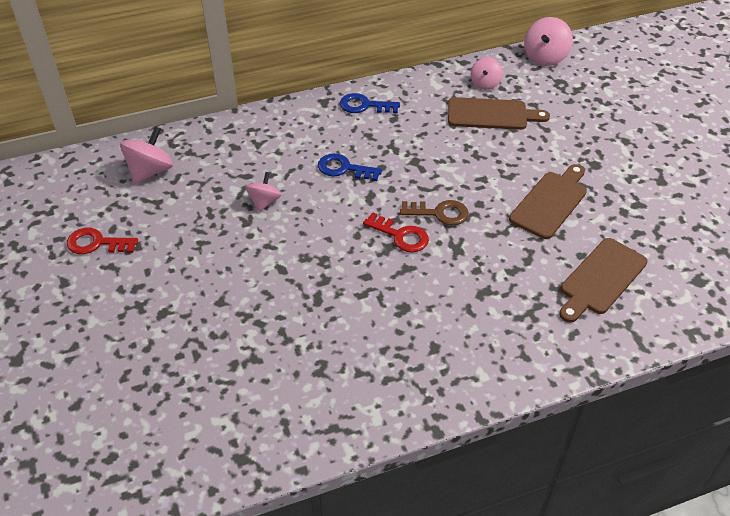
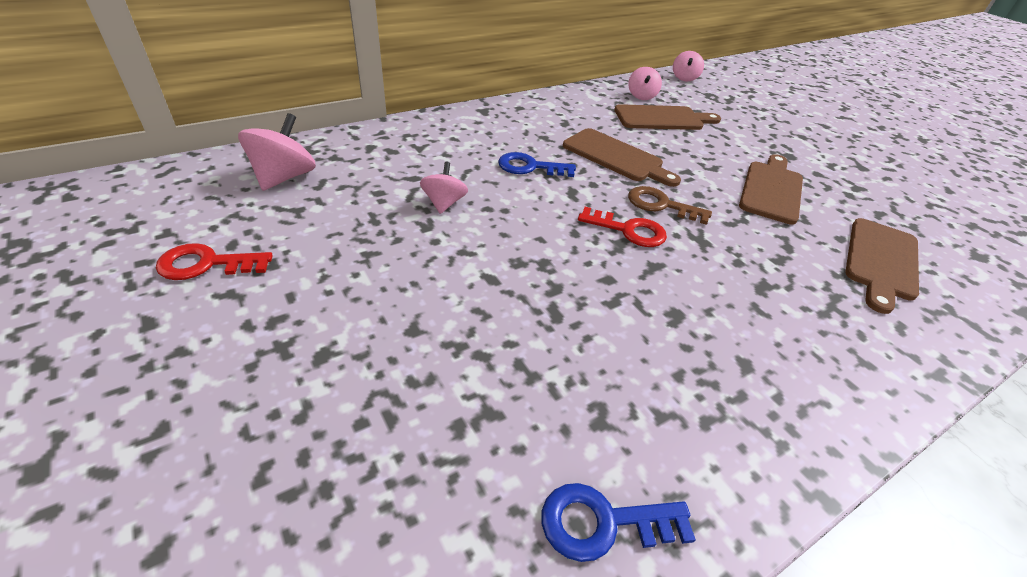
camera: 15 degrees left, 5 degrees down
(364, 105) = (528, 113): blue key -> blue key (603, 522)
(424, 160) = (616, 157): none -> brown cutting board
(440, 213) = (661, 205): brown key -> brown key turned 150 degrees counterclockwise
(545, 57) = (684, 78): pink spinning top -> pink spinning top, size x0.65

